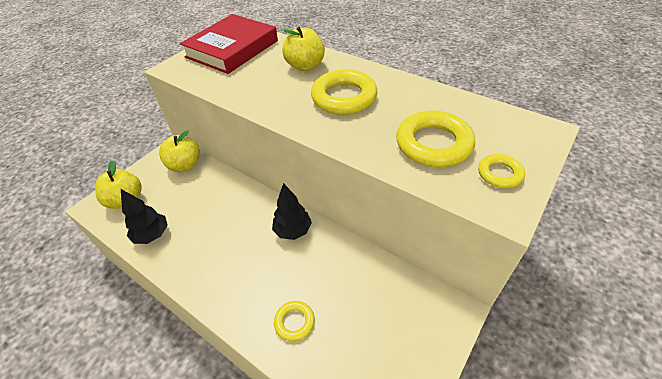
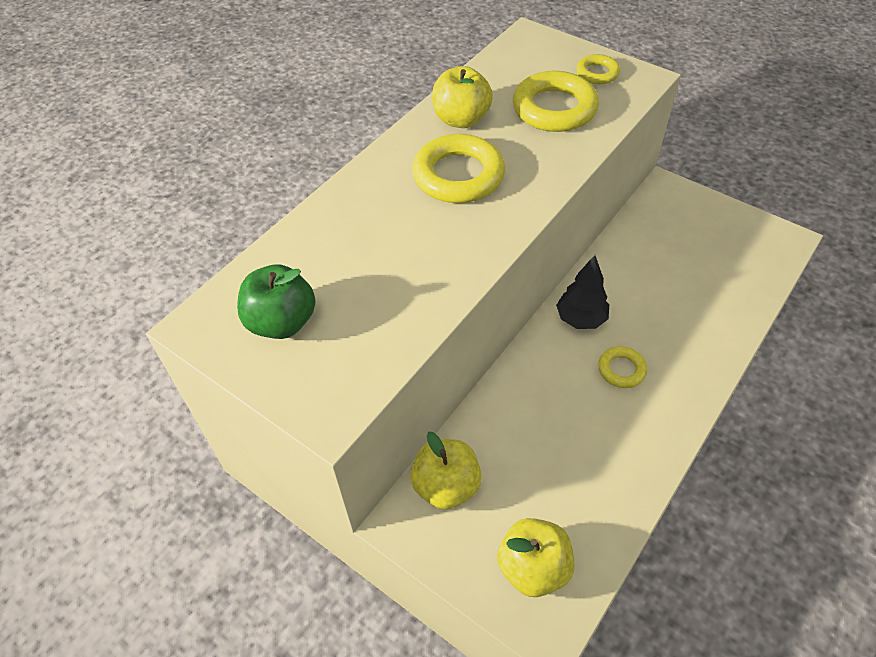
camera: 90 degrees left, 5 degrees up
(152, 235) = (604, 499): black tree -> none
(232, 49) = (282, 322): red book -> green apple
(294, 322) = (705, 311): yellow ring -> yellow ring (621, 370)
(305, 66) = (367, 217): yellow apple -> yellow apple (461, 119)

